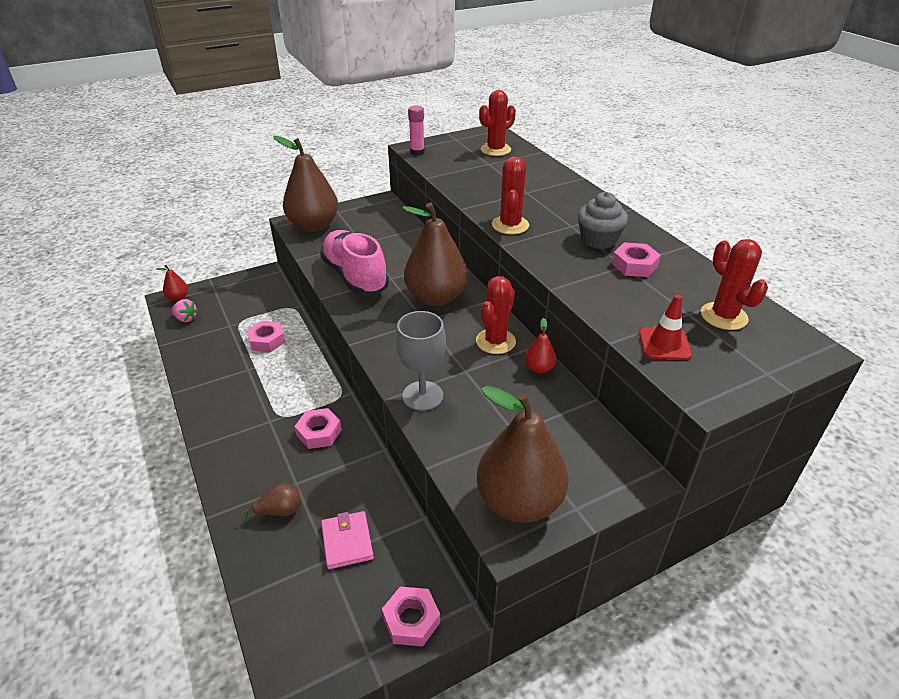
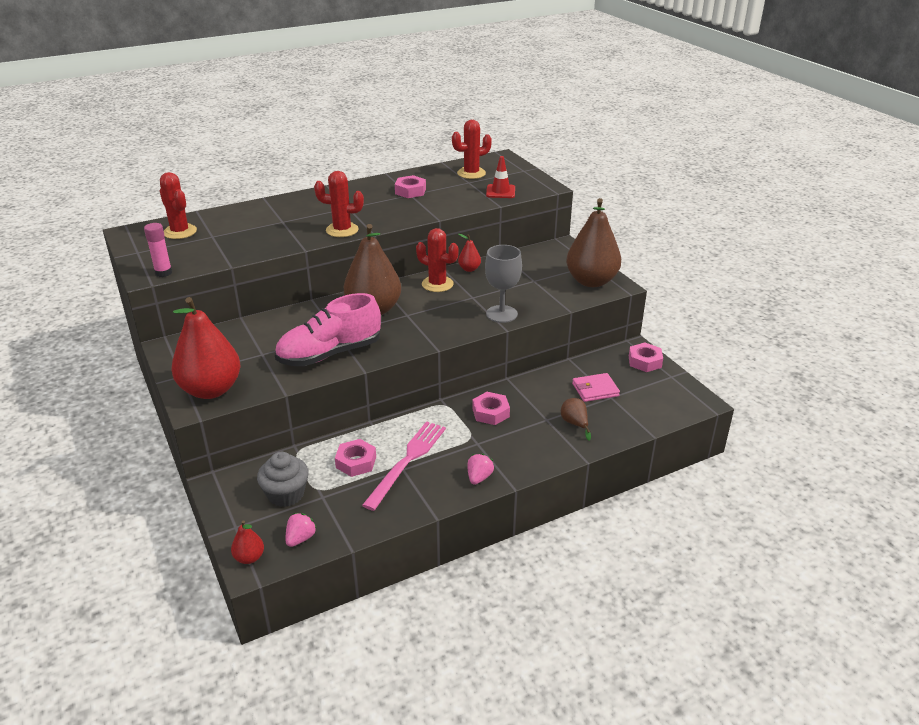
camera: 90 degrees left, 5 degrees down
(216, 421) = (479, 477): none -> pink strawberry
(257, 371) = (407, 461): none -> pink fork
(313, 226) = (211, 390): brown pear -> red pear
(598, 240) = (373, 199): grey cupcake -> grey cupcake (286, 494)

